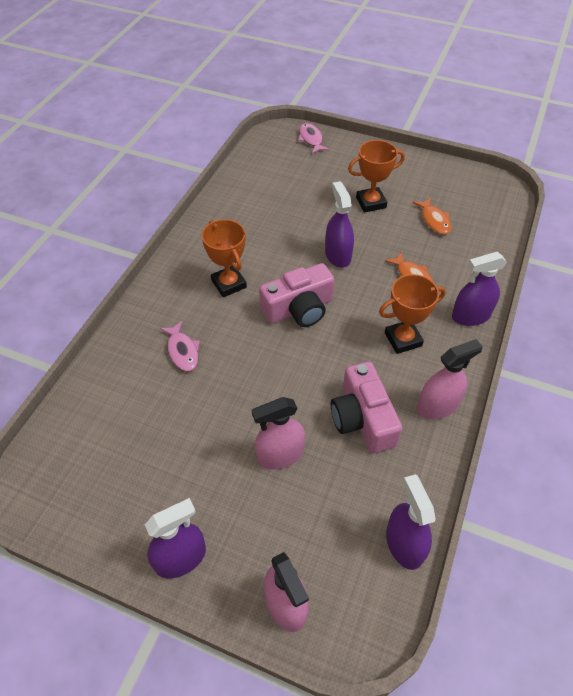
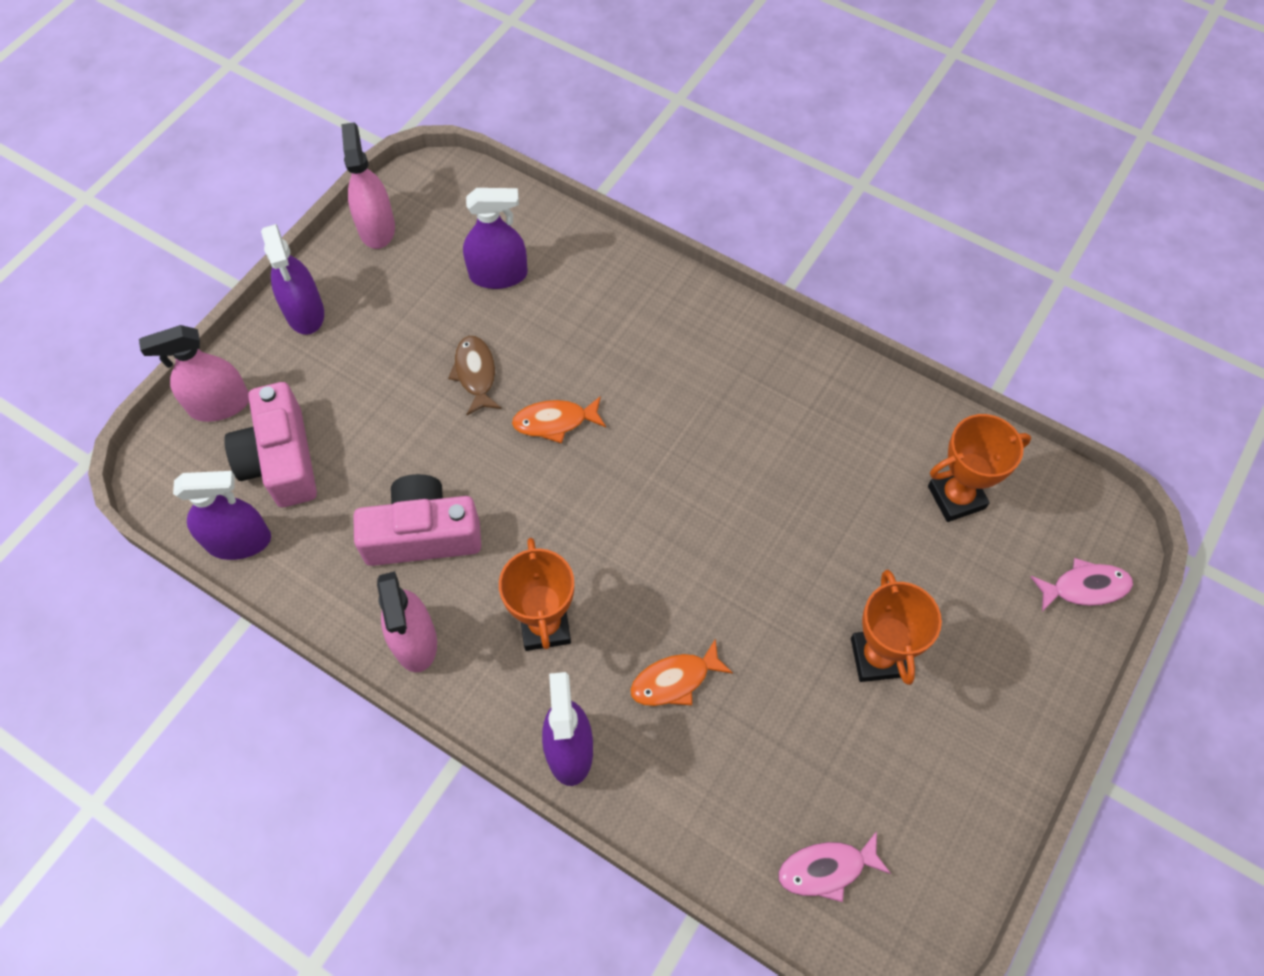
camera: 100 degrees right, 10 degrees up
(182, 351) = (589, 332): pink fish -> pink fish (826, 869)
(227, 413) = (475, 374): none -> brown fish
(229, 284) = (705, 400): orange trophy -> orange trophy (956, 497)
(280, 455) = (398, 426): pink spray bottle -> pink spray bottle (376, 228)
(299, 309) = (637, 488): pink camera -> pink camera (281, 460)
(338, 255) = (744, 569): purple spray bottle -> purple spray bottle (498, 275)
(434, 220) = (814, 764): orange fish -> orange fish (555, 422)

